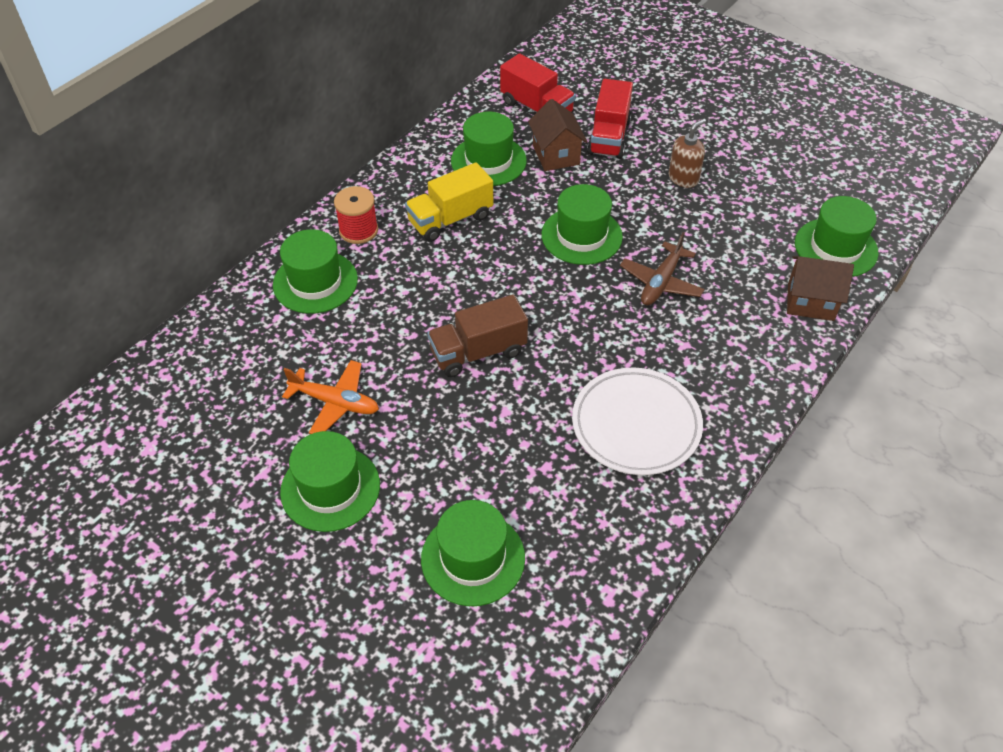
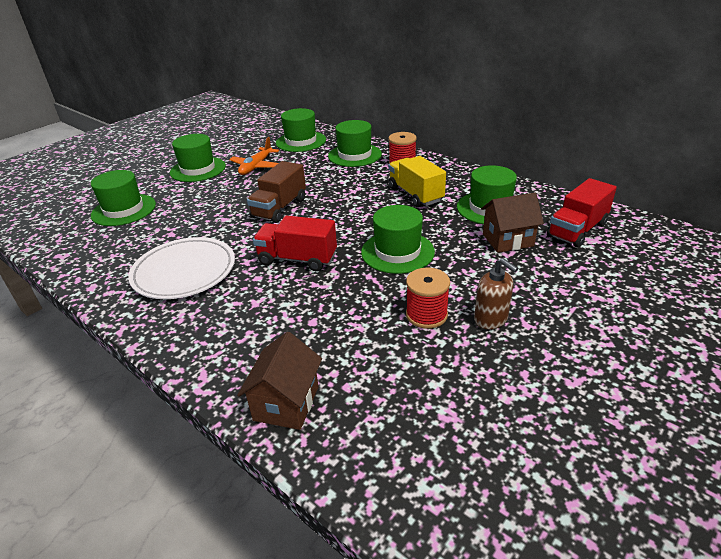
camera: 95 degrees right, 15 degrees down
(478, 352) = (279, 208): brown truck -> brown truck turned 135 degrees counterclockwise
(609, 137) = (547, 271): red truck -> red truck (297, 259)
(661, 282) = (334, 293): brown plane -> none
(684, 217) = (426, 315): none -> red spool
(835, 248) = (375, 447): green hat -> green hat (301, 141)

